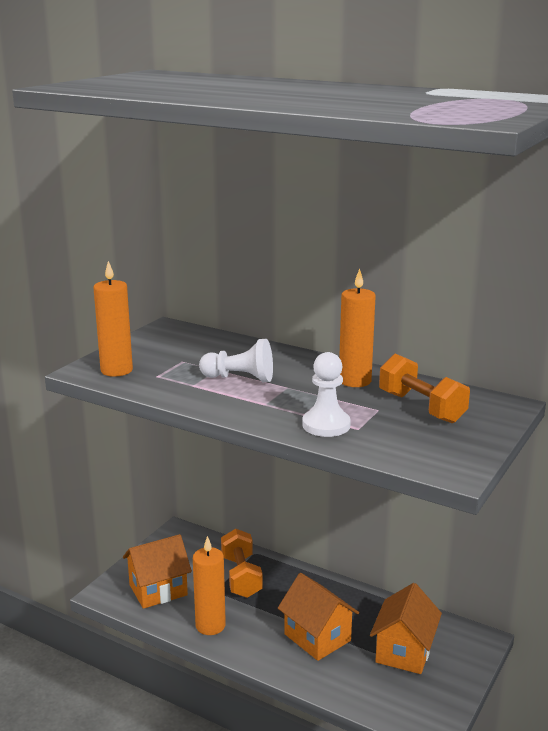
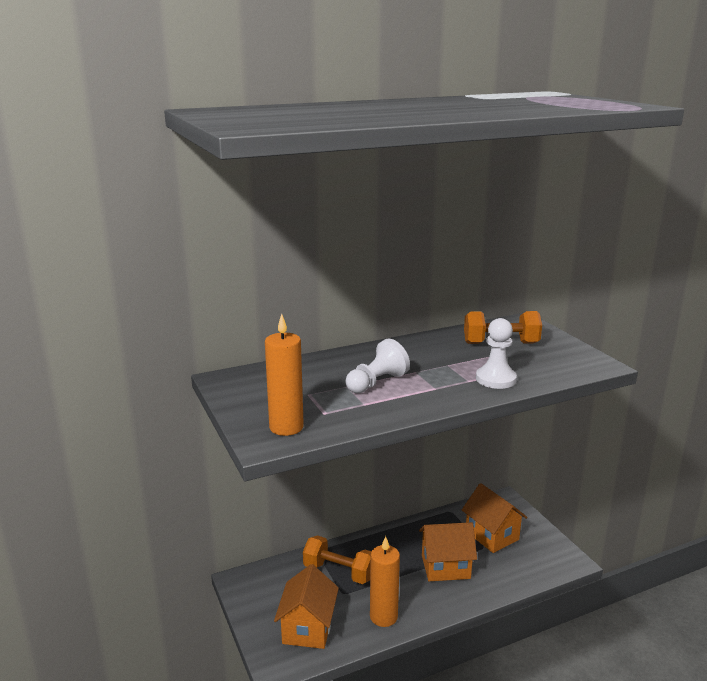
camera: 55 degrees left, 0 degrees up
(355, 381) = (434, 348): orange candle -> none

